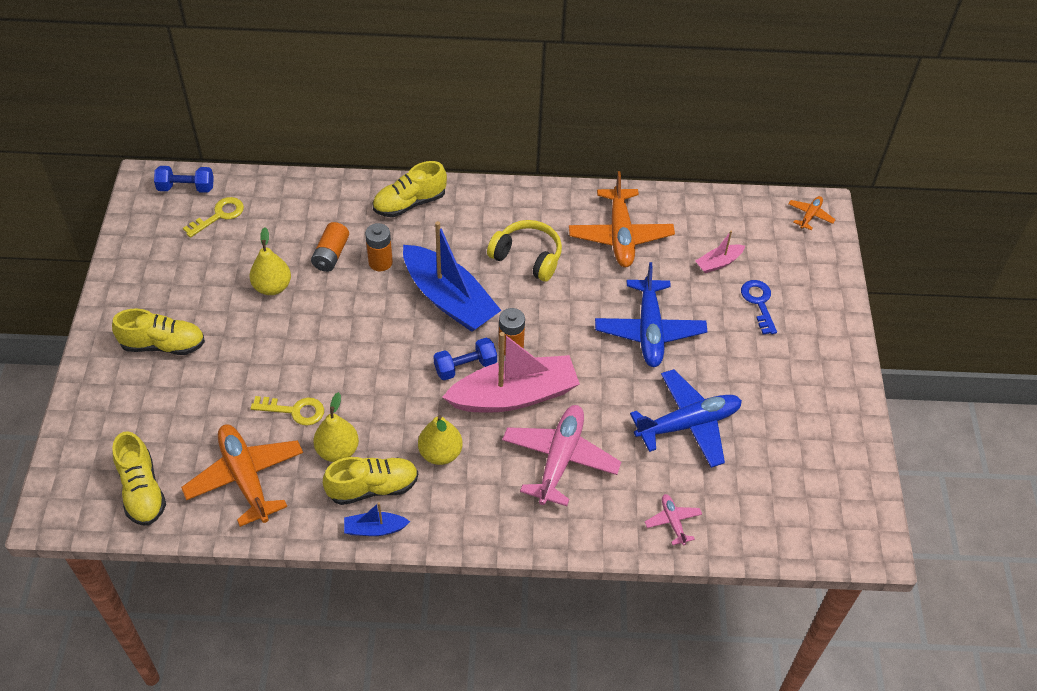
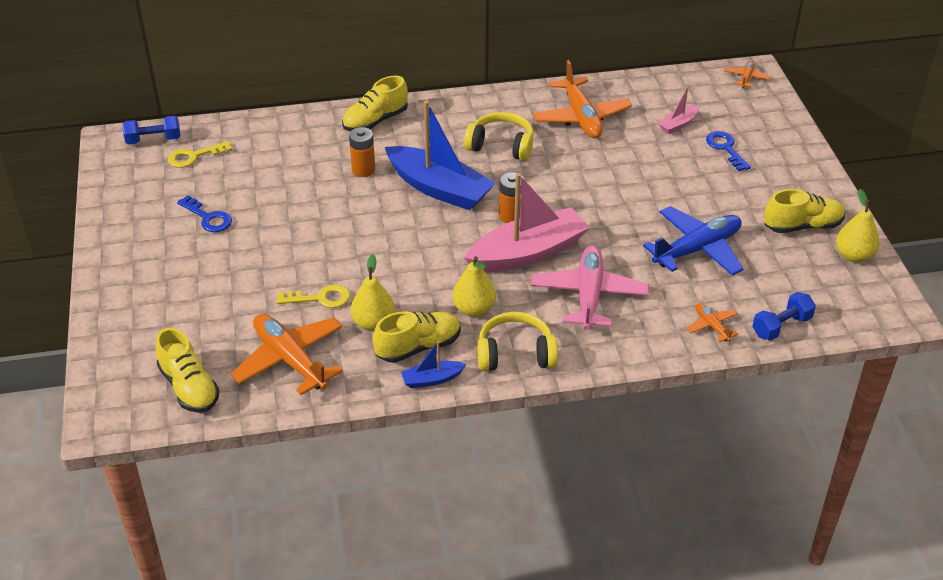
camera: 10 degrees left, 10 degrees down
(163, 345) = (172, 266): yellow shoe -> yellow shoe (802, 226)
(213, 293) = (208, 218): none -> blue key
(219, 215) = (194, 156): yellow key -> yellow key turned 150 degrees counterclockwise
(272, 287) = (265, 204): yellow pear -> yellow pear (853, 256)
(331, 255) = (314, 171): orange battery -> none
(465, 367) = (473, 238): blue dumbbell -> blue dumbbell (781, 326)
(465, 515) = (515, 354): none -> yellow headphones
(649, 330) = (634, 184): blue plane -> none
(673, 522) = (711, 326): pink plane -> orange plane

